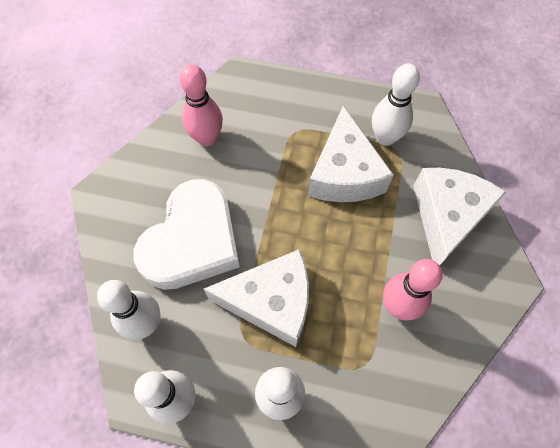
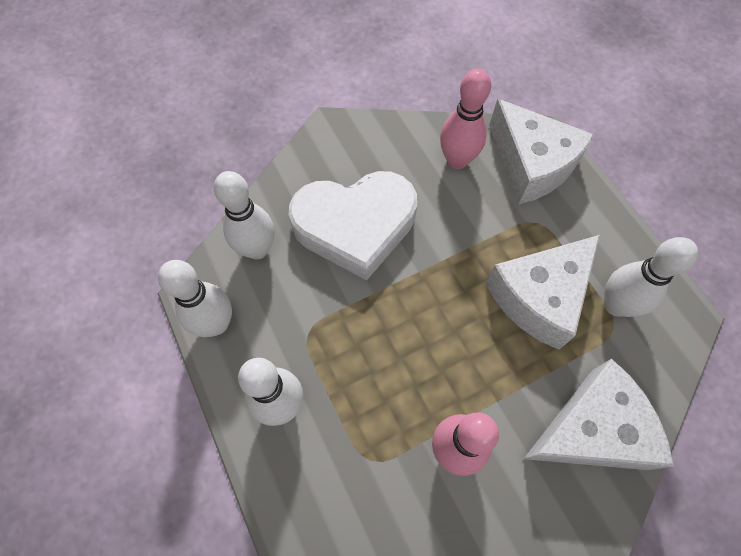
camera: 50 degrees right, 0 degrees up
(271, 302) = (358, 331): white cheese -> white cheese (531, 165)

